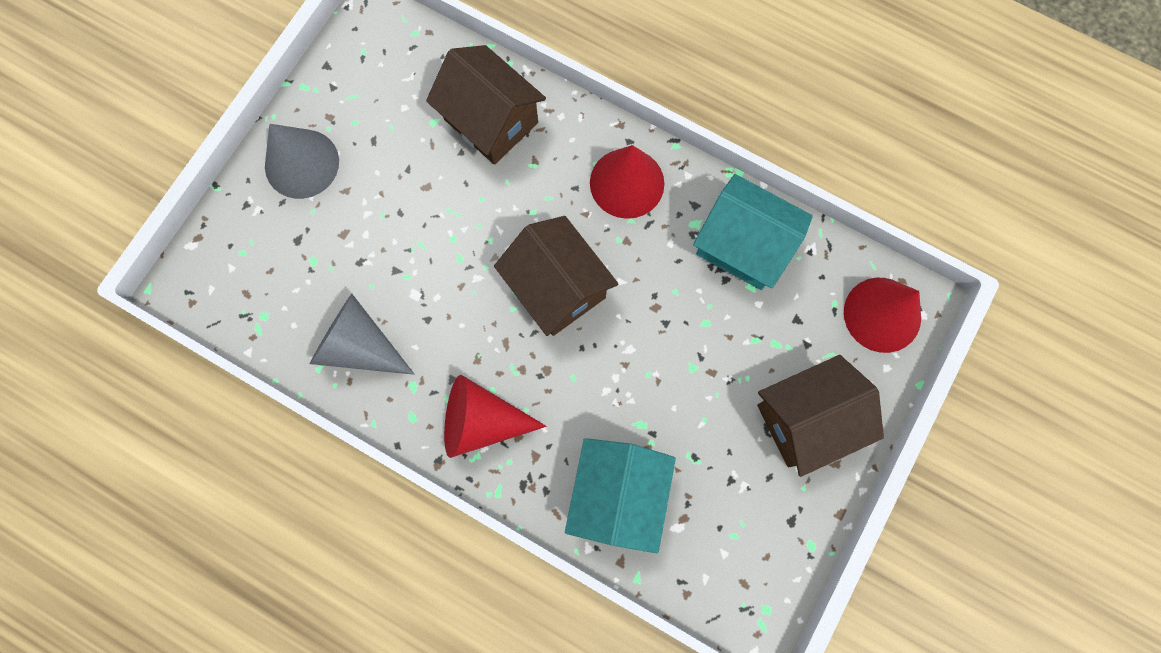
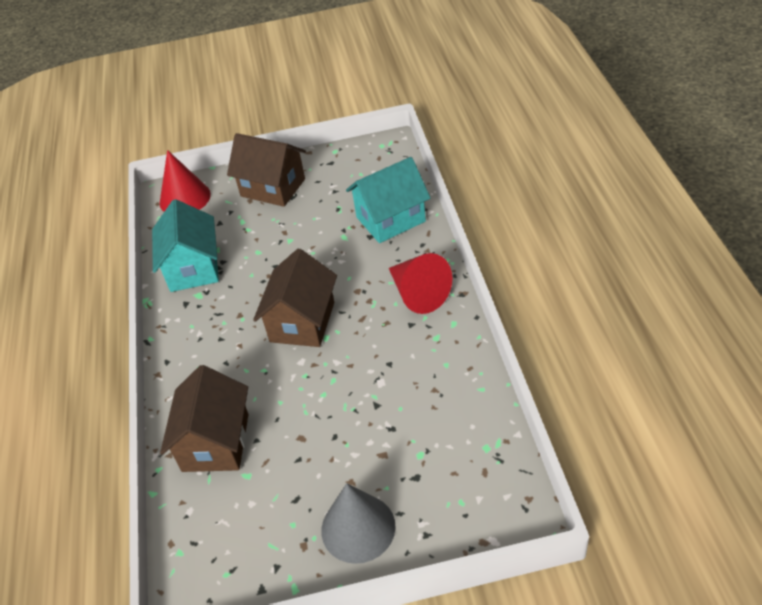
camera: 125 degrees left, 30 degrees down
(359, 345) = (443, 381): grey cone -> none
(627, 183) = (199, 341): red cone -> none

